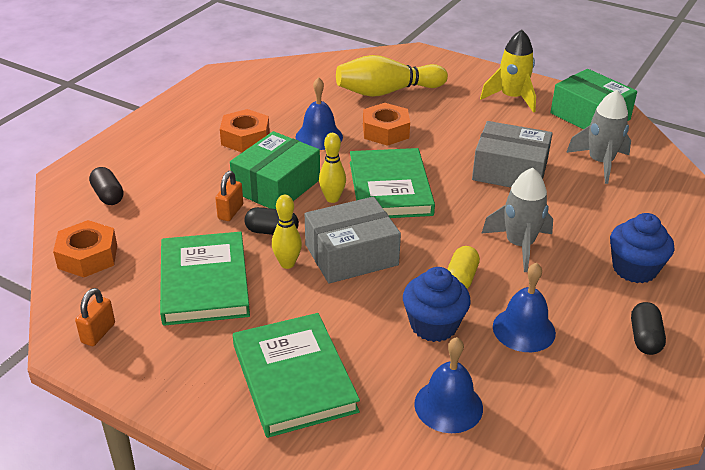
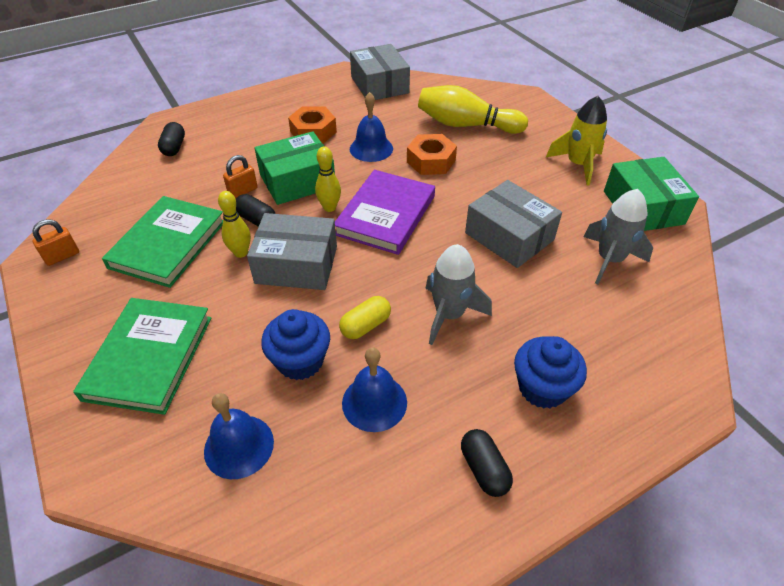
camera: 30 degrees right, 10 degrees up
(87, 256) = (115, 191): orange nut -> none
(268, 77) = (379, 85): none -> grey box
(390, 188) = (385, 215): green book -> purple book
(644, 338) = (484, 469): black capsule -> black capsule turned 60 degrees counterclockwise

